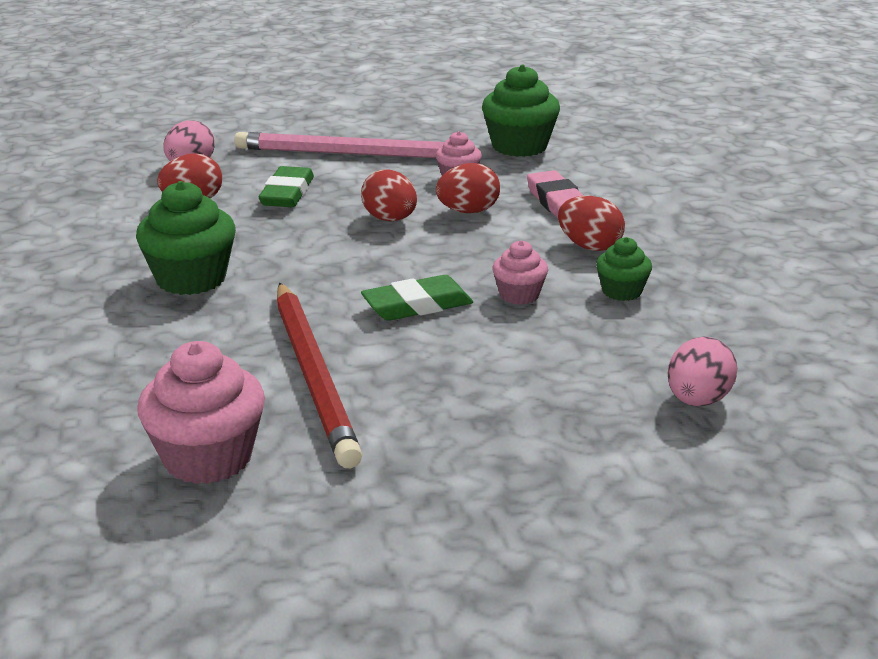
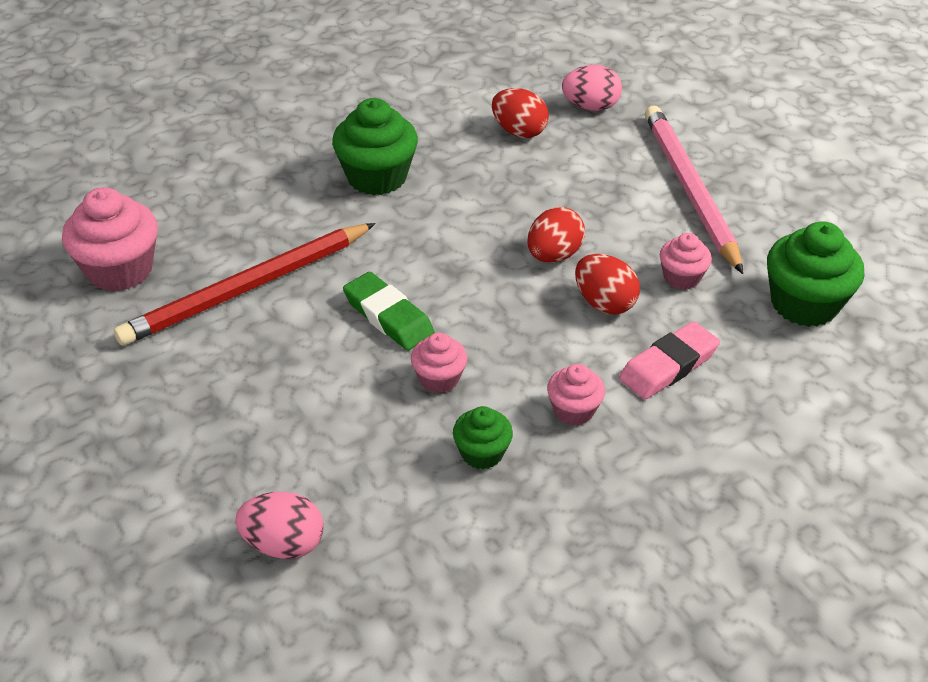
camera: 70 degrees right, 15 degrees up
(287, 193) = (570, 178): green eraser -> none
(589, 246) = (573, 410): red egg -> pink cupcake

